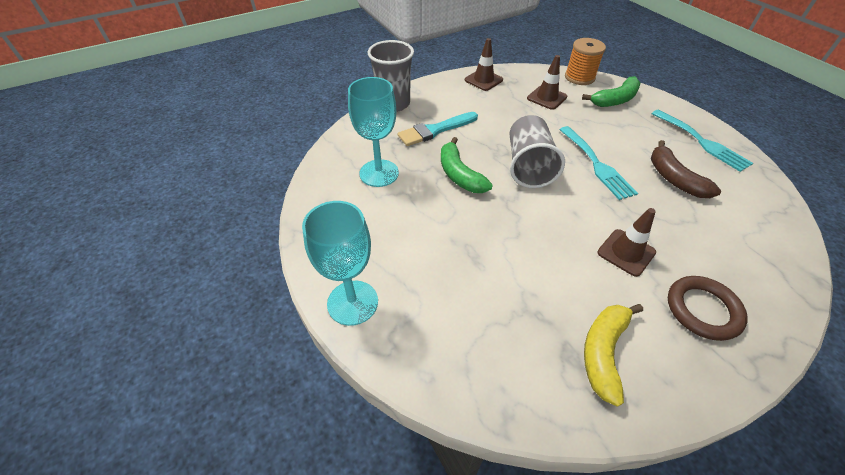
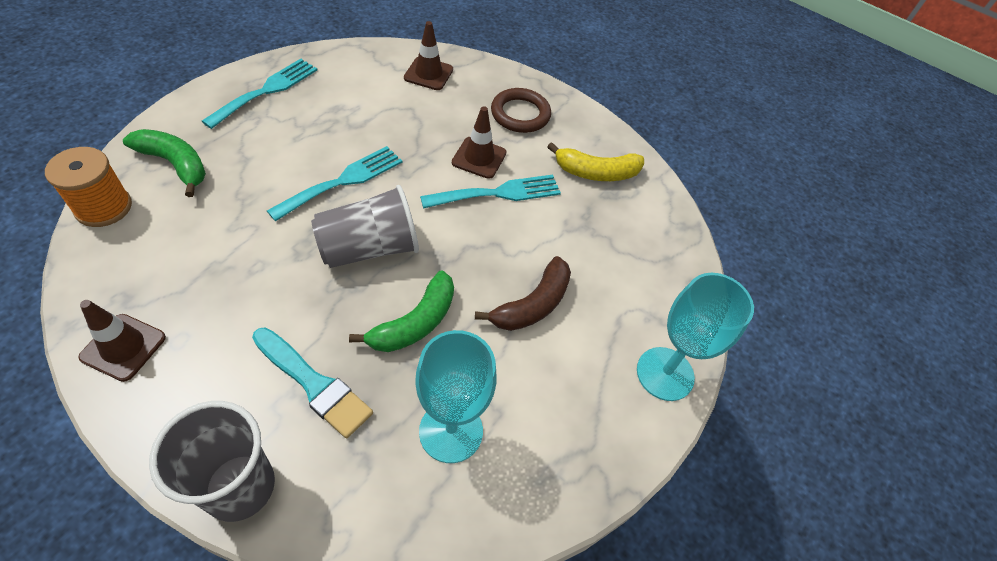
camera: 120 degrees left, 5 degrees up
(547, 98) = (180, 245): brown traffic cone -> brown traffic cone (428, 74)
(577, 253) = (498, 193): none -> turquoise fork
(674, 178) = (347, 118): brown banana -> brown banana (532, 305)

